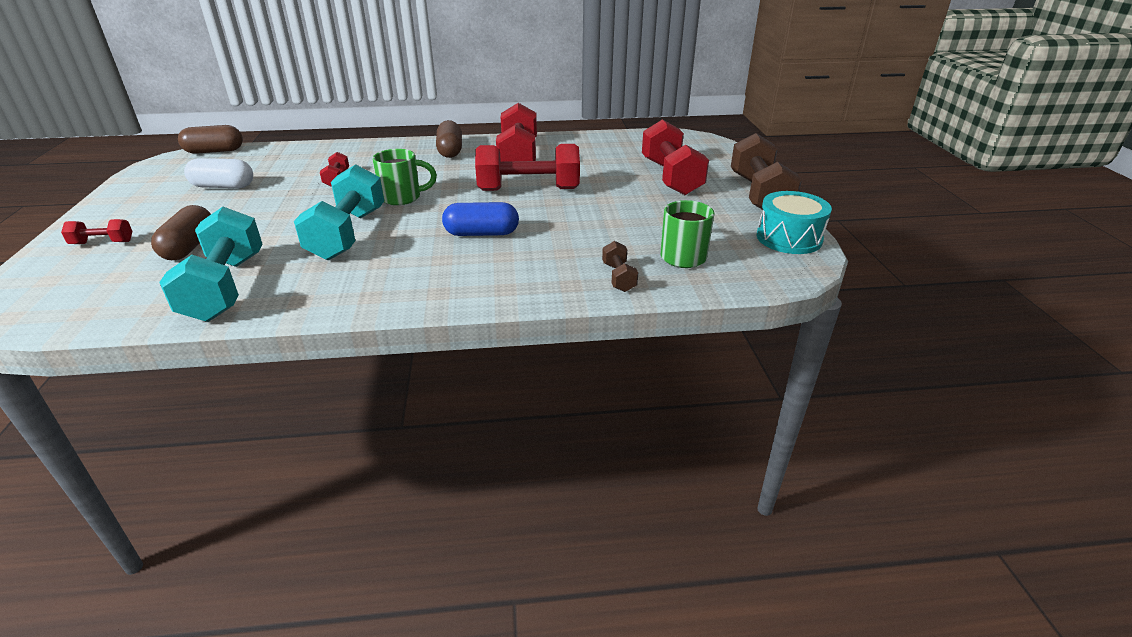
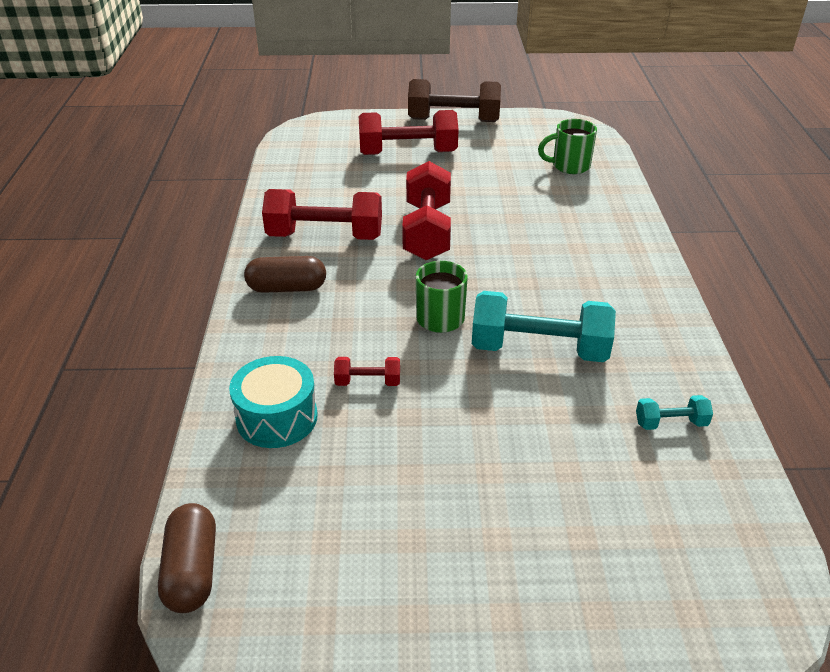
camera: 85 degrees left, 5 degrees up
(103, 243) = (578, 594): red dumbbell -> none
(189, 247) = (581, 485): brown capsule -> none
(223, 186) = (377, 506): white capsule -> none
(226, 287) = (670, 423): turquoise dumbbell -> turquoise dumbbell, size x0.46
(481, 233) = (533, 260): blue capsule -> none
(618, 277) = (607, 195): brown dumbbell -> none
(789, 238) = (535, 122): turquoise drum -> turquoise drum (277, 417)

